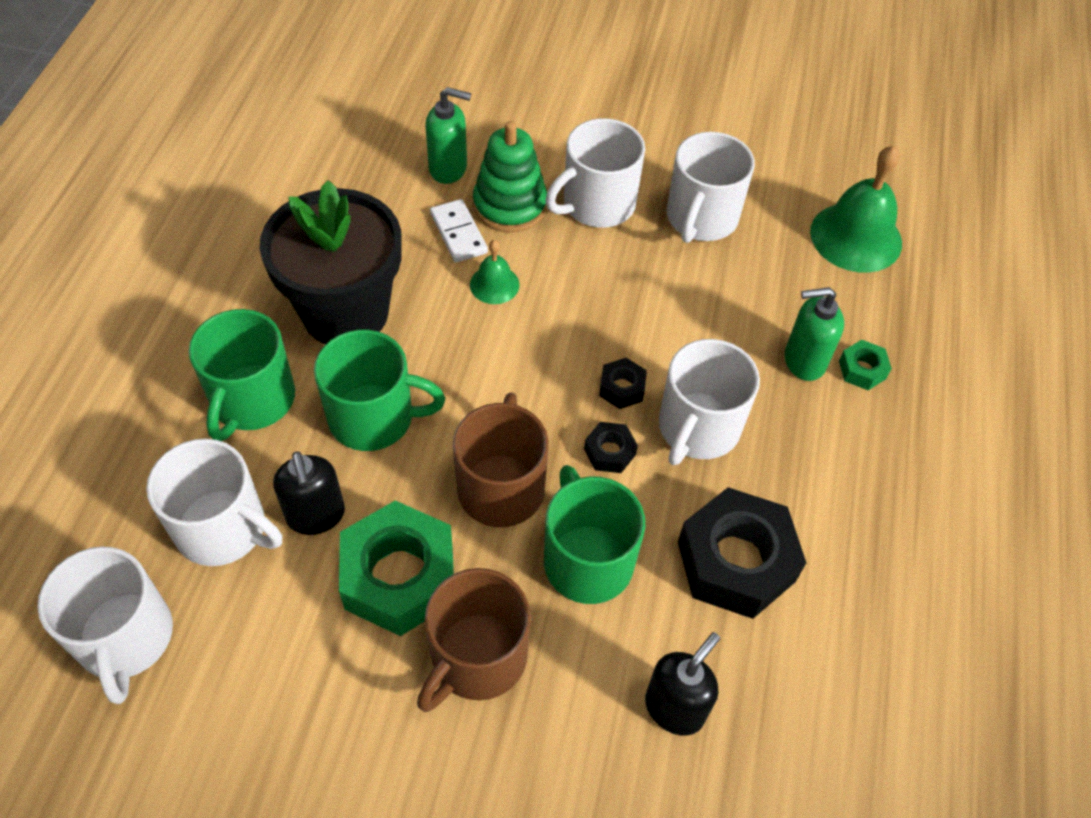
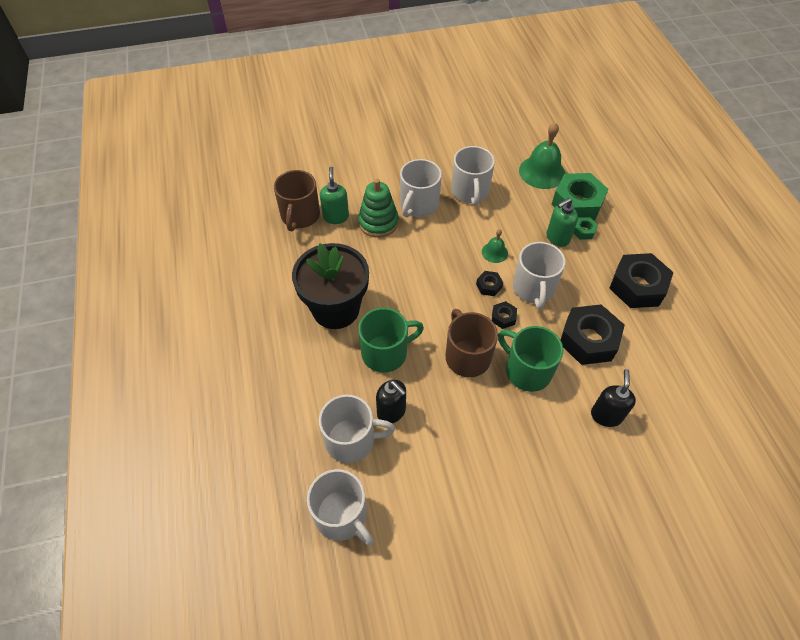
camera: 25 degrees left, 0 degrees up
(252, 400) = (320, 372): green mug -> none
(399, 577) = (450, 420): green nut -> green nut (577, 203)
(448, 168) = (336, 217): green soap dispenser -> green soap dispenser turned 75 degrees counterclockwise
(458, 233) = (363, 246): white domino -> none
(477, 658) = (510, 438): brown mug -> brown mug (300, 216)
(494, 284) = (397, 263): green bell -> green bell (494, 252)
(897, 511) = (637, 286): none -> black nut

